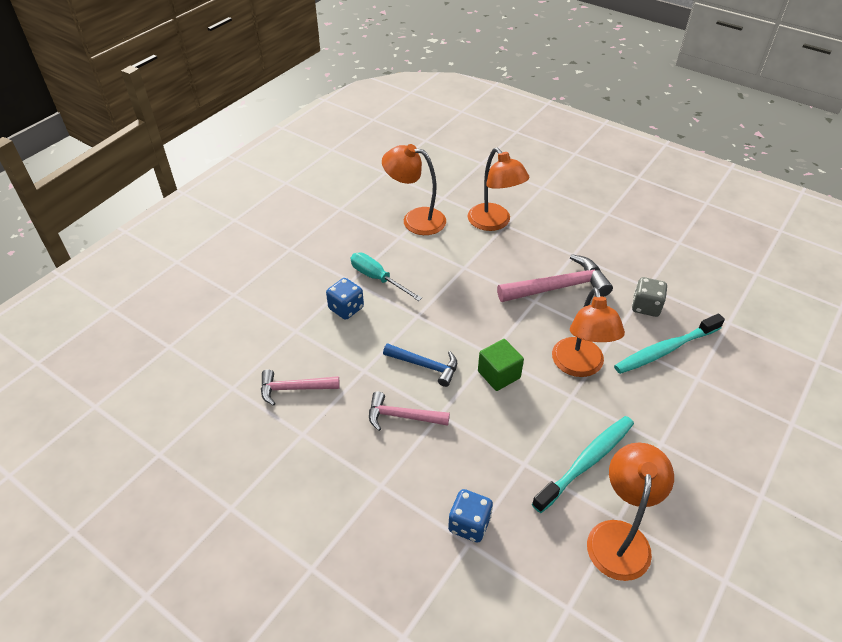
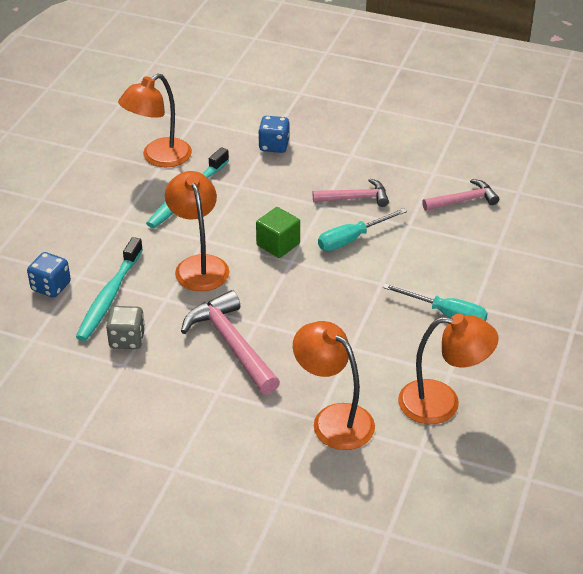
camera: 165 degrees right, 5 degrees down
(346, 308) = (461, 276): blue dice -> blue dice (51, 287)
(425, 366) = (352, 239): blue hammer -> turquoise screwdriver
(559, 287) = (231, 344): pink hammer -> pink hammer turned 90 degrees clockwise
(619, 536) = (159, 158): orange lamp -> orange lamp turned 45 degrees clockwise
(665, 350) = (109, 297): turquoise toothbrush -> turquoise toothbrush turned 150 degrees clockwise

